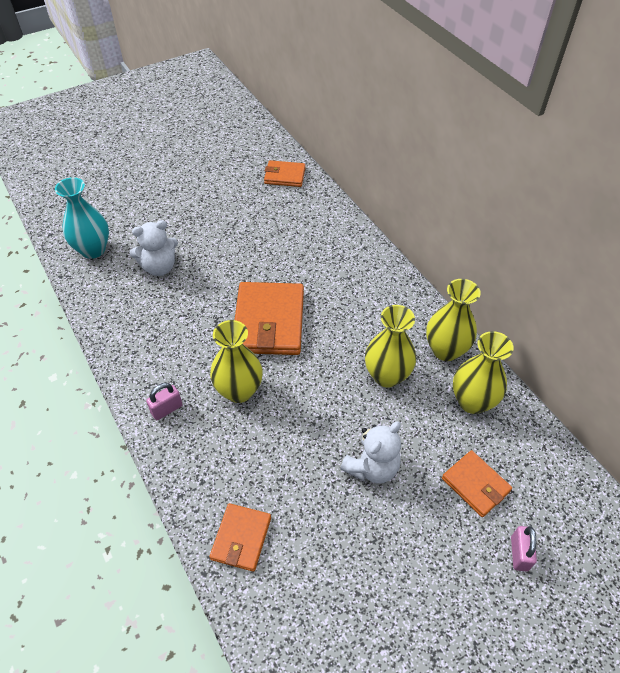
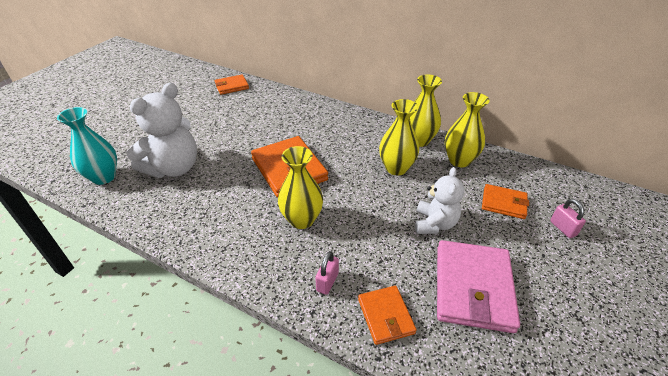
camera: 30 degrees left, 10 degrees down
(159, 267) = (173, 168): white teddy bear -> white teddy bear, size x1.60
(167, 409) = (253, 257): pink padlock -> pink padlock (327, 282)
(350, 560) = (473, 287): none -> pink wallet

